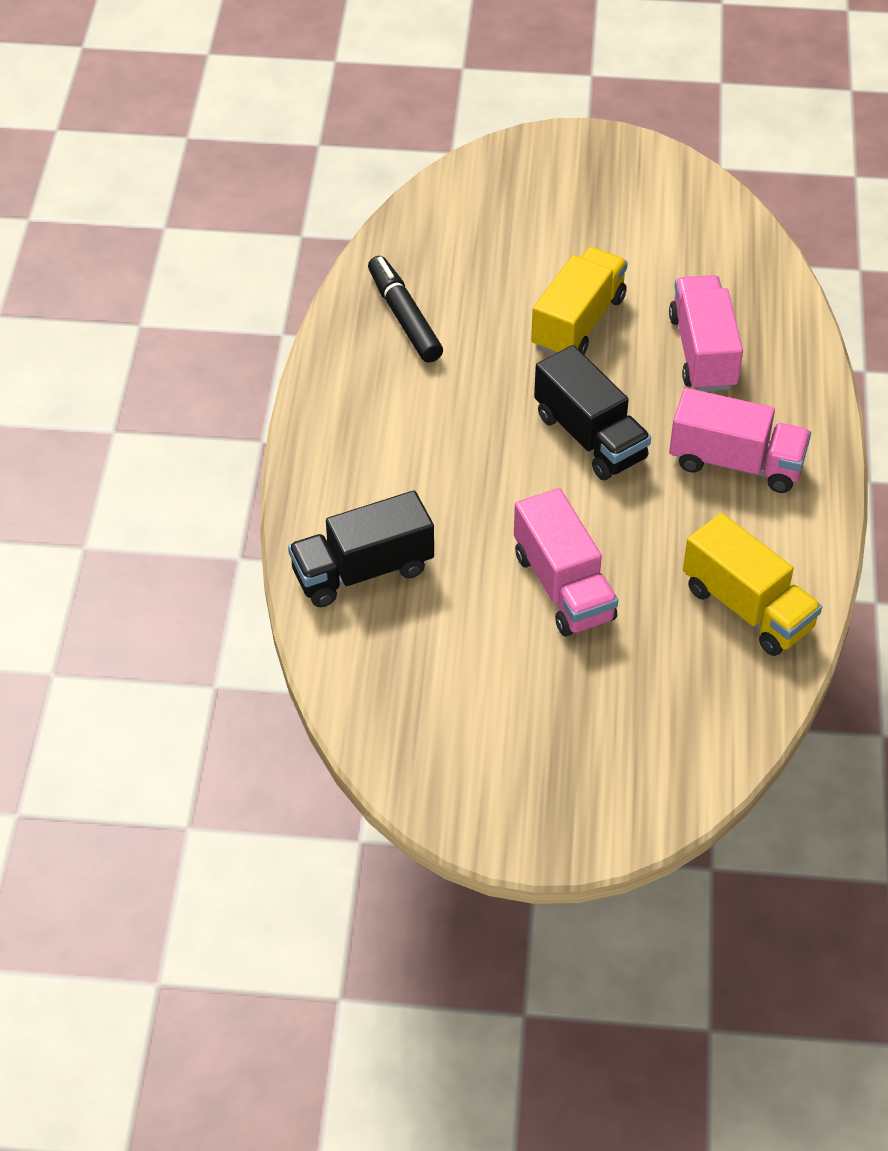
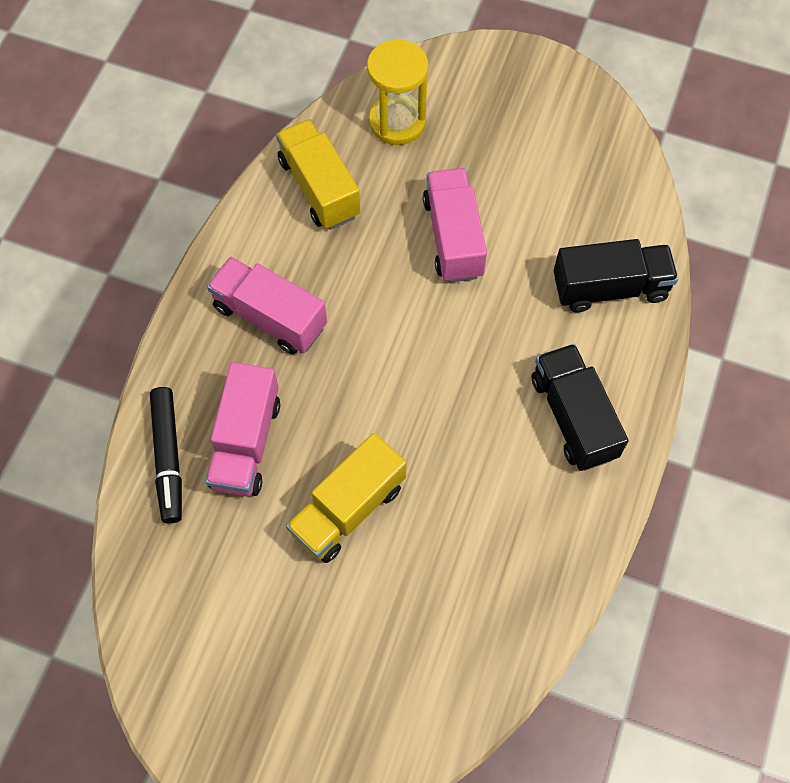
camera: 165 degrees left, 15 degrees up
(404, 317) = (515, 560): black marker -> black marker (168, 458)
(590, 437) = (383, 373): black truck -> black truck (573, 417)
(686, 711) = (397, 122): none -> yellow hourglass

